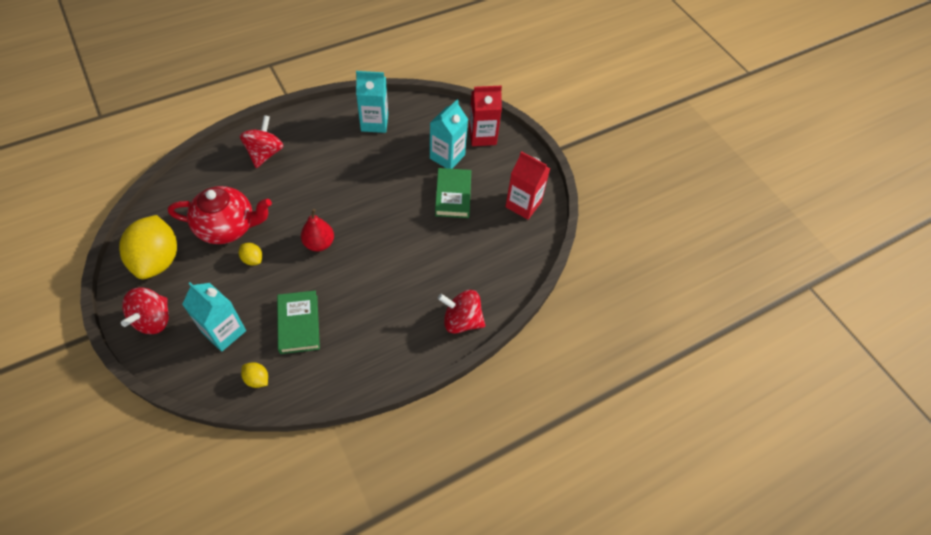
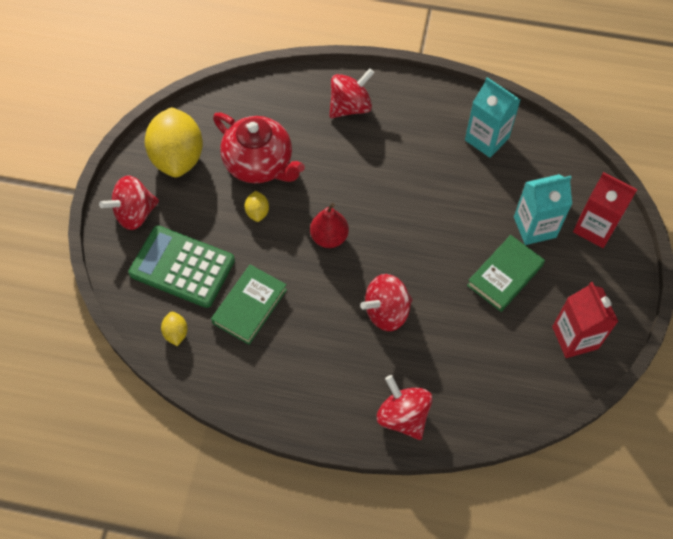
camera: 45 degrees right, 5 degrees up
(158, 260) = (178, 157): yellow lemon -> yellow lemon turned 45 degrees counterclockwise
(224, 332) = (182, 267): turquoise carton -> green calculator
(397, 264) = (386, 311): none -> red spinning top

